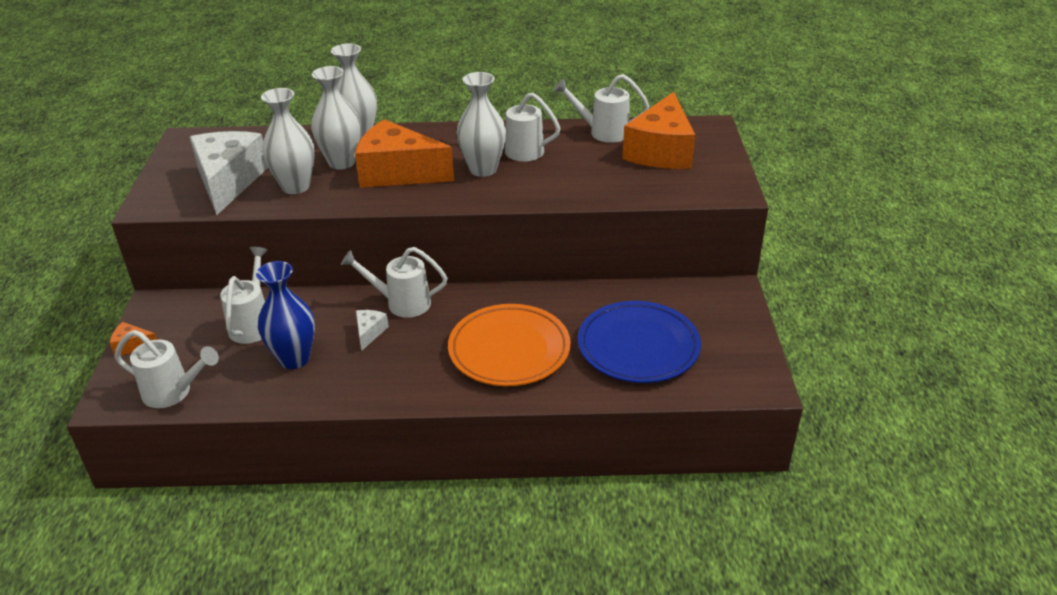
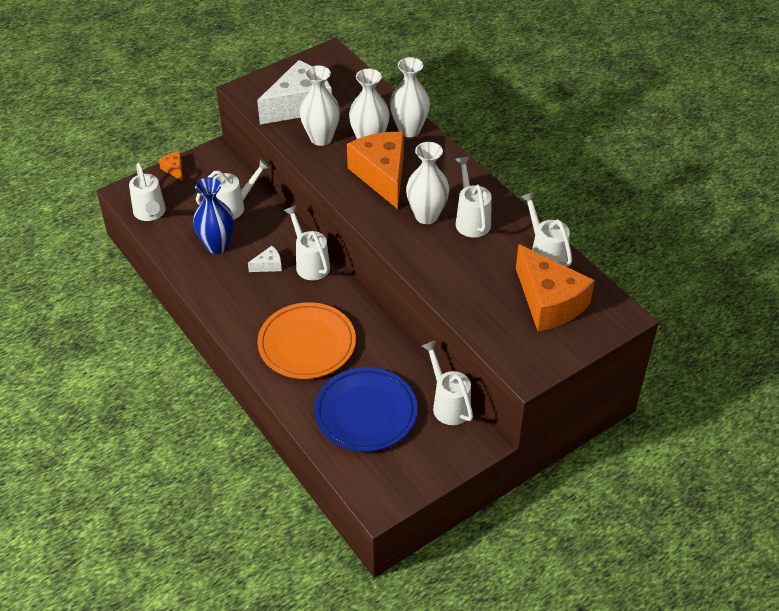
camera: 55 degrees right, 10 degrees up
(661, 151) = (549, 302): orange cheese -> orange cheese turned 105 degrees counterclockwise
(673, 291) = (448, 404): none -> white watering can

